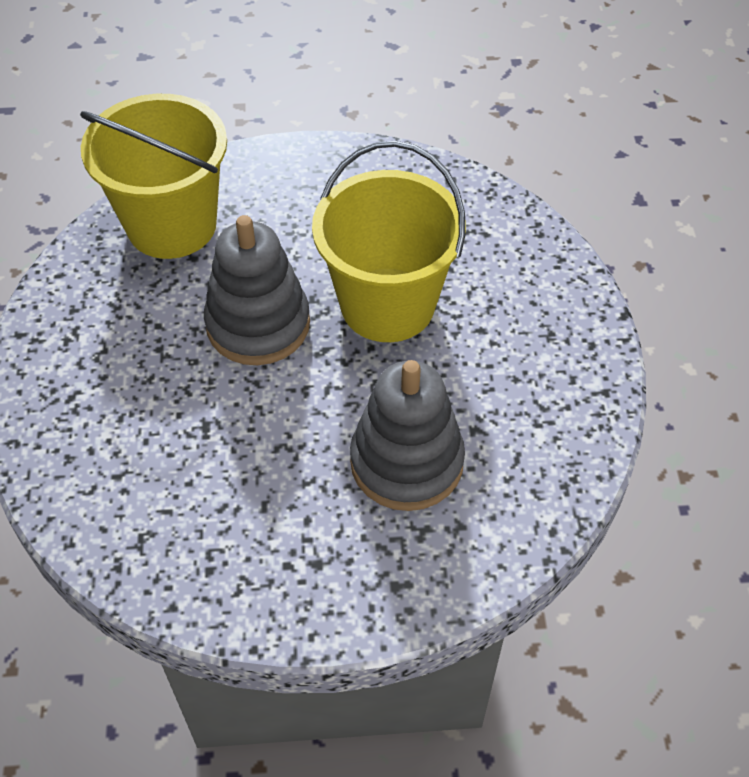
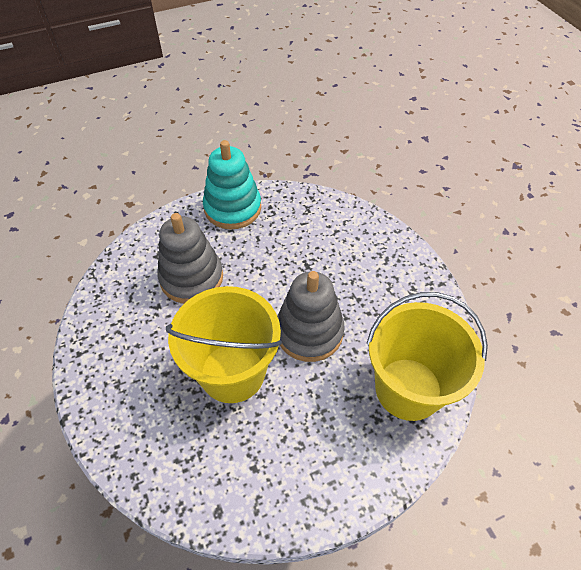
camera: 160 degrees right, 0 degrees up
(283, 590) = (232, 208): none -> turquoise stacking toy

